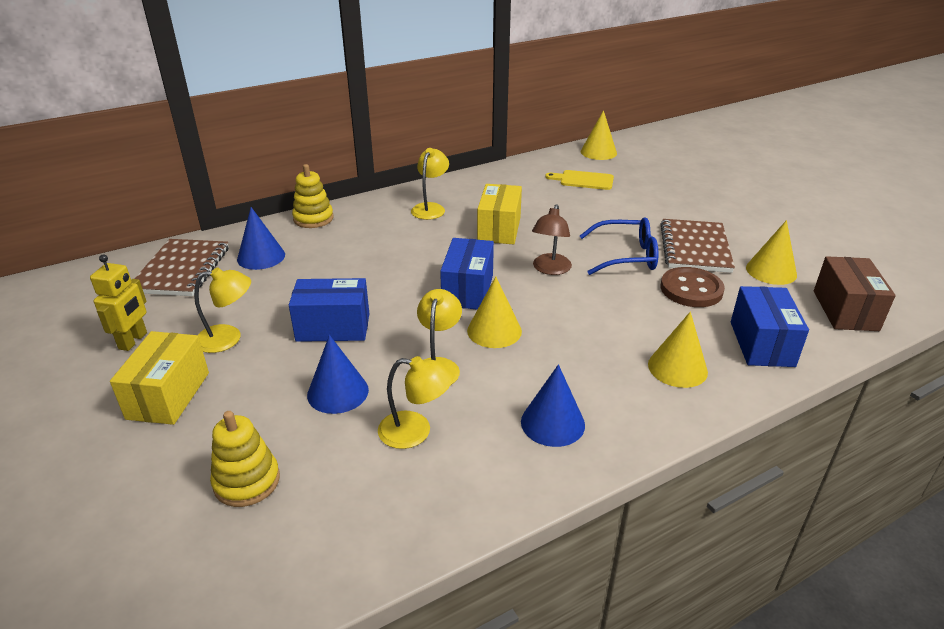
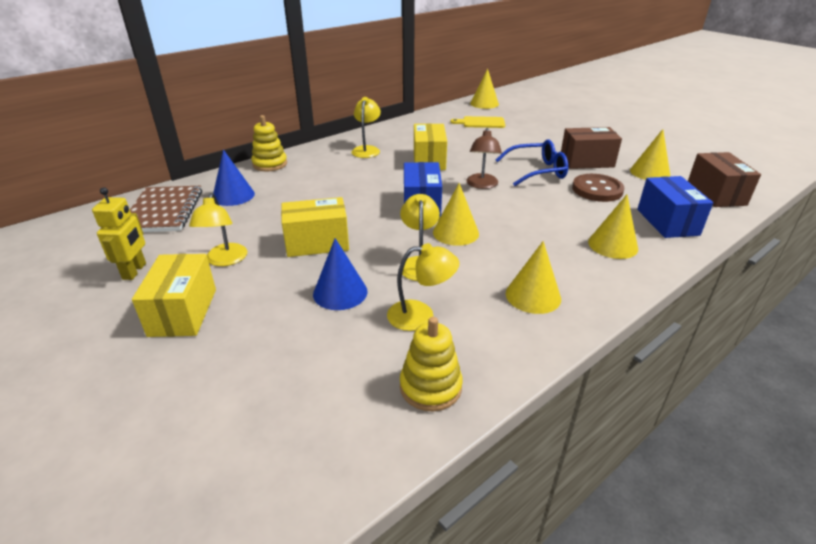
camera: 10 degrees left, 0 degrees up
(228, 338) = (225, 260): yellow lamp -> yellow lamp turned 105 degrees clockwise
(247, 481) = (282, 375): yellow stacking toy -> yellow stacking toy (430, 387)
(333, 327) = (317, 243): blue box -> yellow box
(552, 423) = (533, 296): blue cone -> yellow cone
(695, 248) = (586, 162): brown notebook -> brown box

